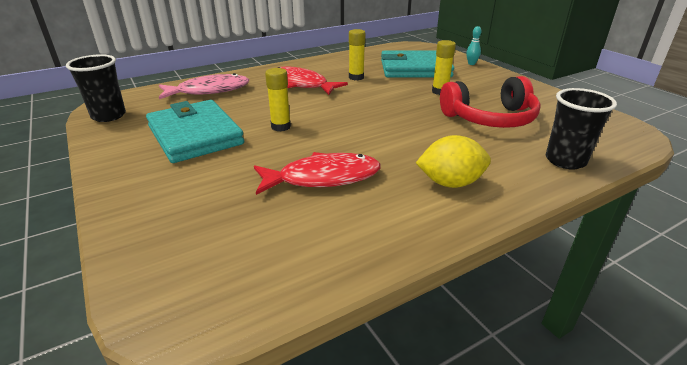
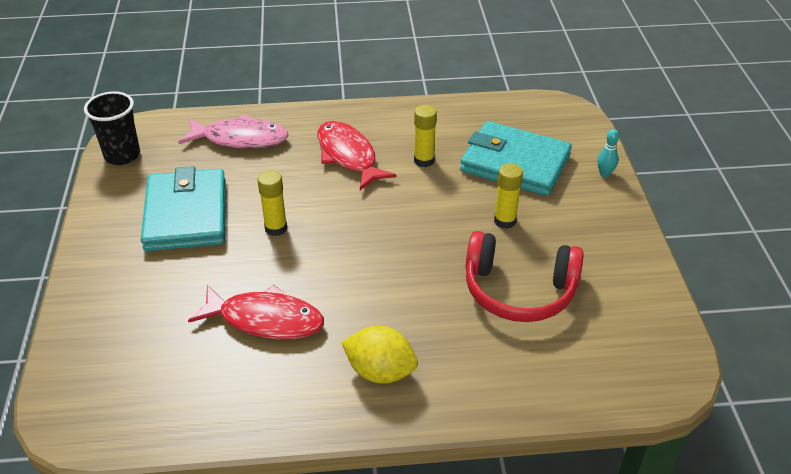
camera: 25 degrees right, 10 degrees up
(565, 160) = (535, 386): black cup -> none

